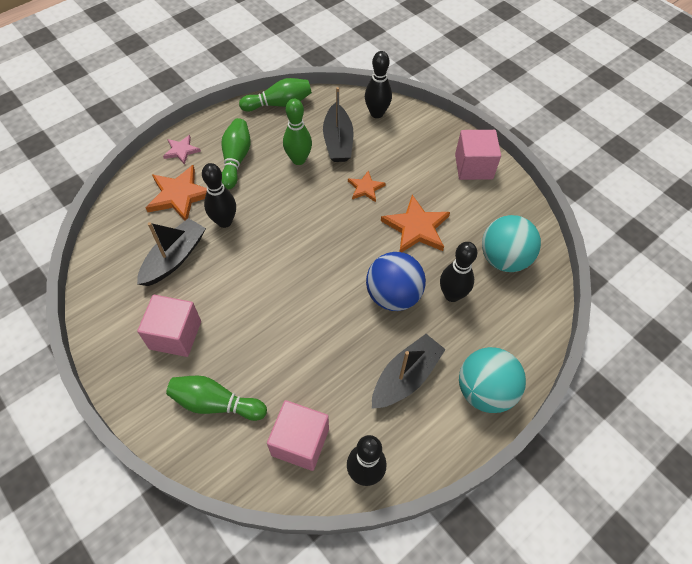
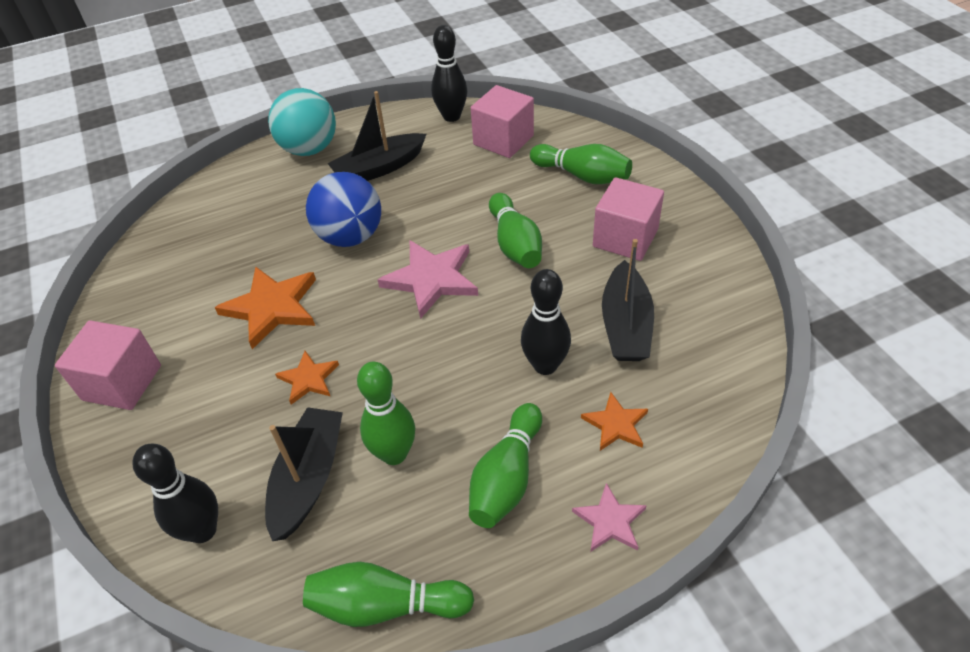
camera: 160 degrees left, 10 degrees down
(174, 258) = (625, 325): black boat -> black boat turned 45 degrees counterclockwise
(179, 195) = (615, 424): orange star -> orange star, size x0.57
(262, 313) = (515, 244): none -> green bowling pin
(316, 269) = (431, 279): none -> pink star
(452, 295) = (282, 227): black bowling pin -> none
(504, 259) = (192, 253): turquoise ball -> none

